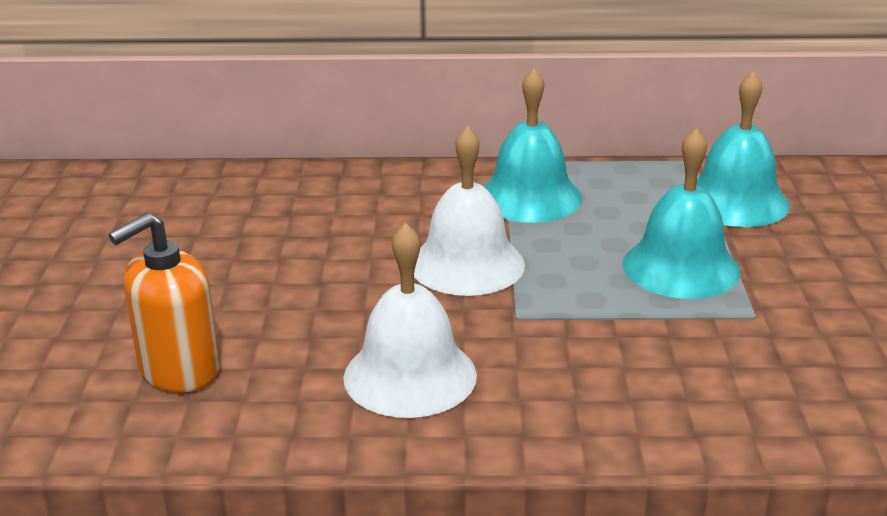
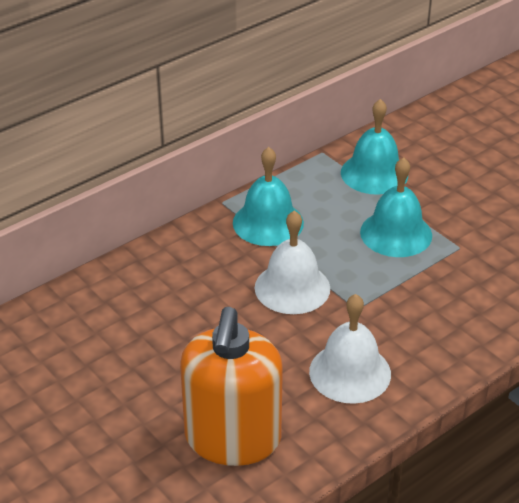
camera: 40 degrees left, 10 degrees up
(179, 370) = (232, 439): orange soap dispenser -> orange soap dispenser, size x1.58

